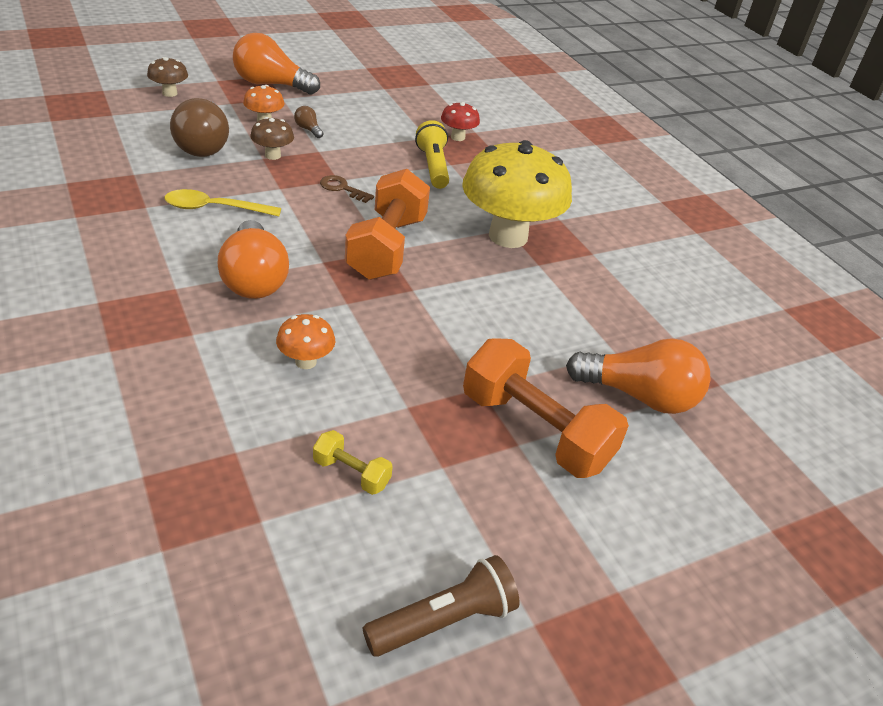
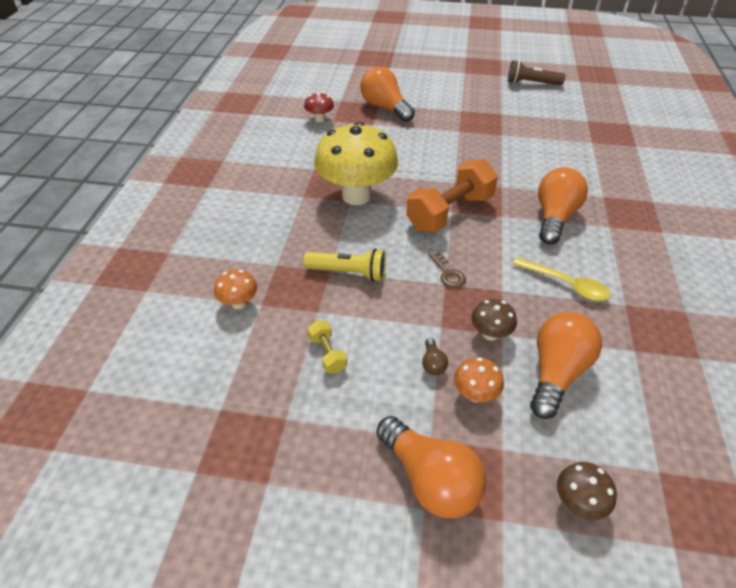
camera: 140 degrees left, 5 degrees up
(203, 145) = (556, 372): brown light bulb -> orange light bulb
(306, 361) = (542, 165): orange mushroom -> orange mushroom (239, 303)
(351, 473) = (542, 122): yellow dumbbell -> yellow dumbbell (327, 354)
(433, 166) = (348, 273): yellow flashlight -> yellow flashlight turned 105 degrees counterclockwise
(457, 137) = (287, 302): red mushroom -> red mushroom (320, 119)
(535, 430) = (448, 111): orange dumbbell -> none

